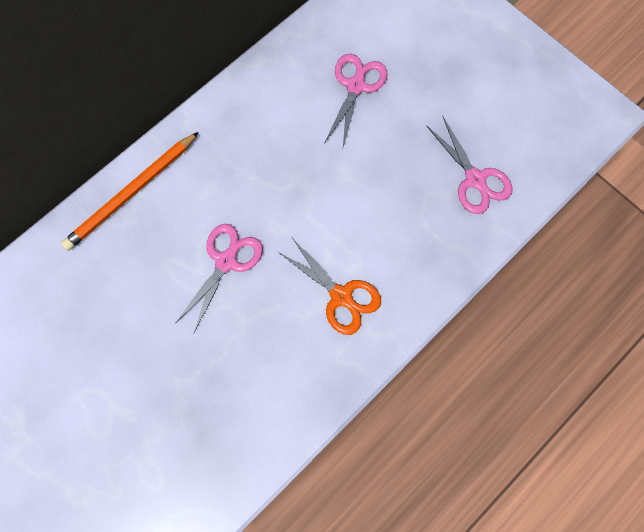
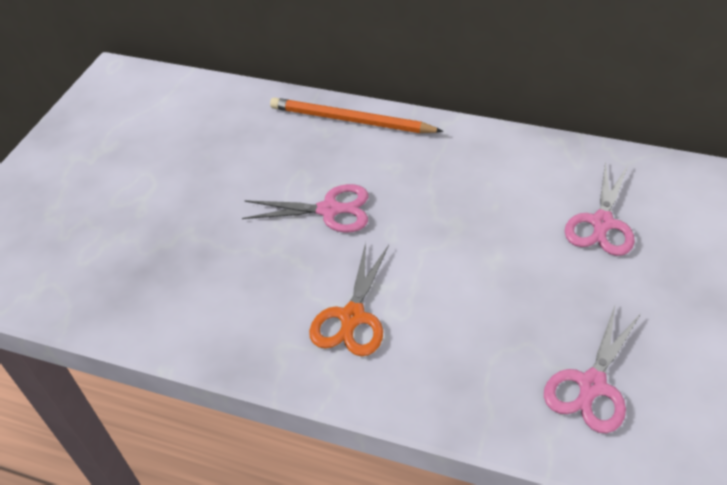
camera: 65 degrees right, 25 degrees down
(356, 86) = (602, 223): pink scissors -> pink scissors turned 120 degrees clockwise

